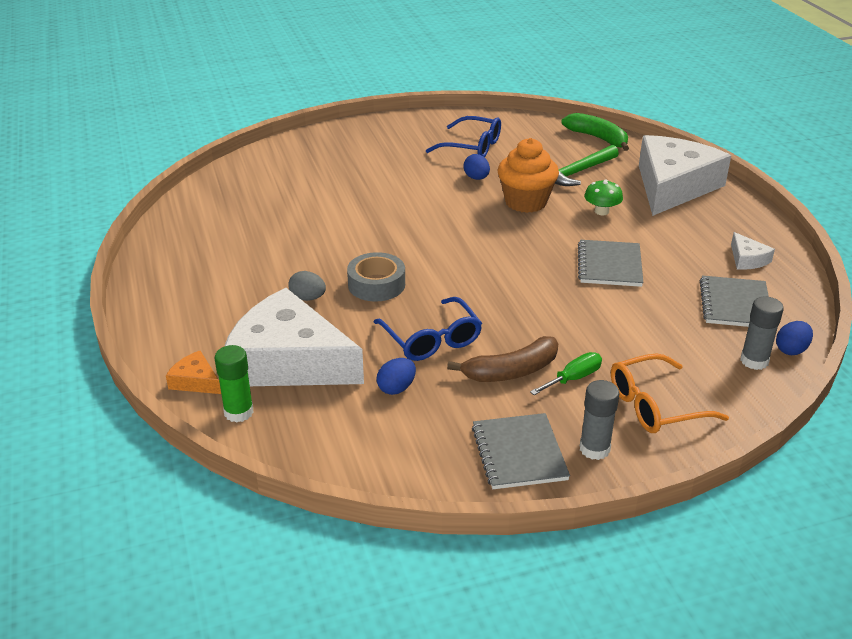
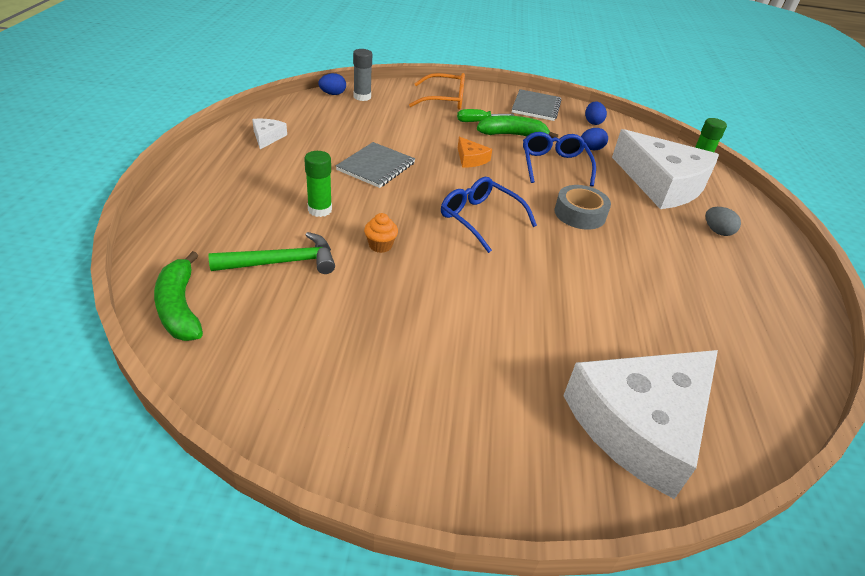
camera: 160 degrees left, 5 degrees up
(195, 381) = (730, 192): orange cheese -> orange cheese (470, 159)
(308, 298) = (642, 222): grey egg -> grey egg (717, 231)
(472, 147) = (360, 358): blue glasses -> blue glasses (480, 218)
(476, 178) = (403, 298): blue egg -> blue egg (592, 122)
(511, 371) = (512, 135): brown banana -> green banana
(526, 202) = (380, 245): orange cupcake -> orange cupcake, size x0.48
(594, 449) = (495, 97): grey glue stick -> none
(601, 211) = (320, 210): green mushroom -> green glue stick
(673, 186) = (211, 210): white cheese -> white cheese (640, 424)
(735, 304) = (326, 119): grey notebook -> none

